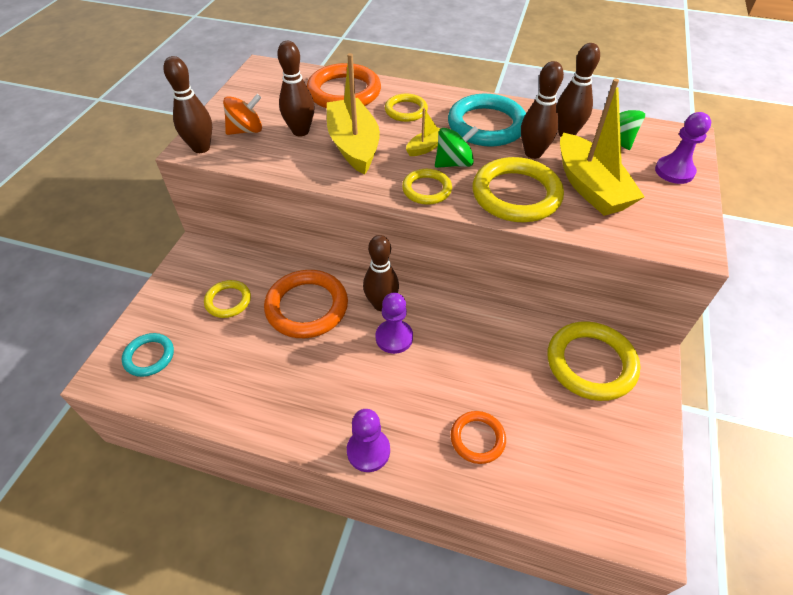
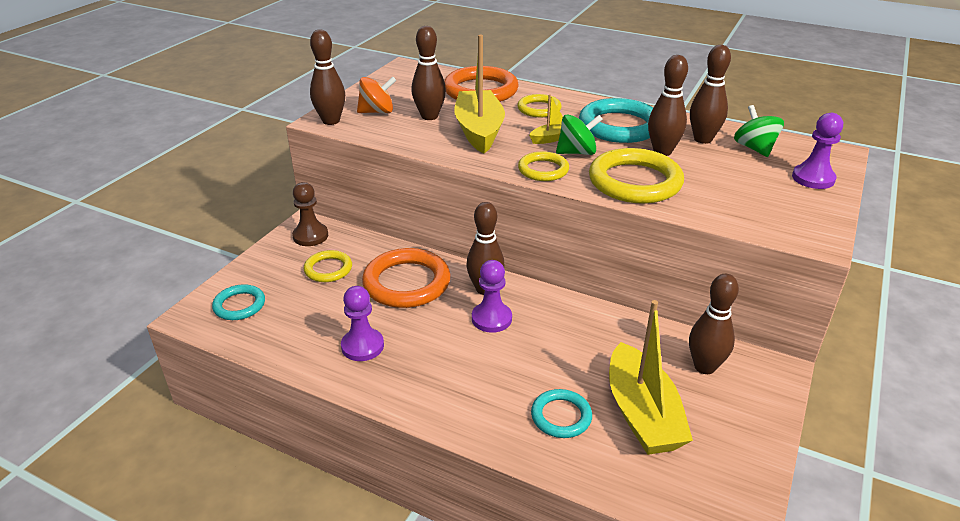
camera: 10 degrees right, 15 degrees down
(202, 263) = (310, 236): none -> brown pawn
(368, 451) = (441, 411): purple pawn -> purple pawn (362, 346)
(477, 438) = (561, 416): orange ring -> turquoise ring
(590, 187) = (716, 183): yellow boat -> yellow boat (642, 414)
(590, 363) = (704, 367): yellow ring -> brown bowling pin

